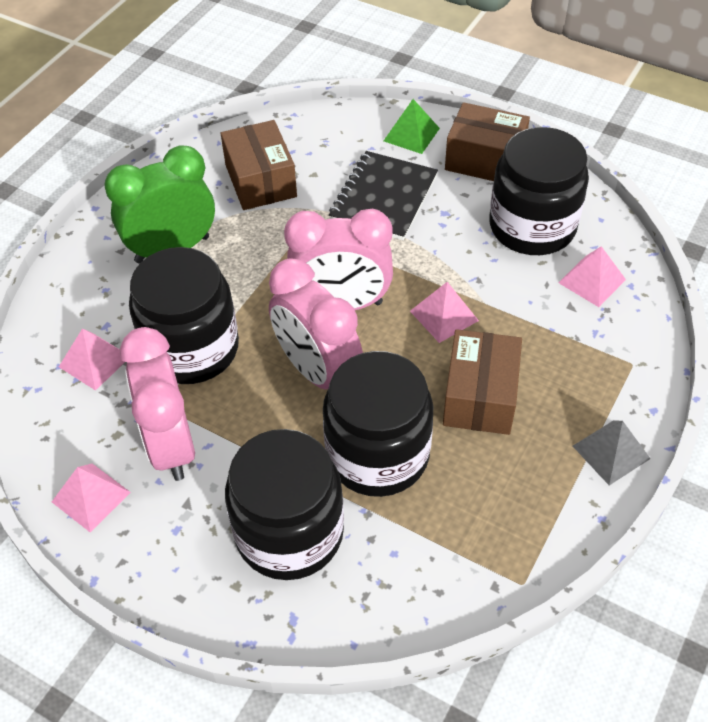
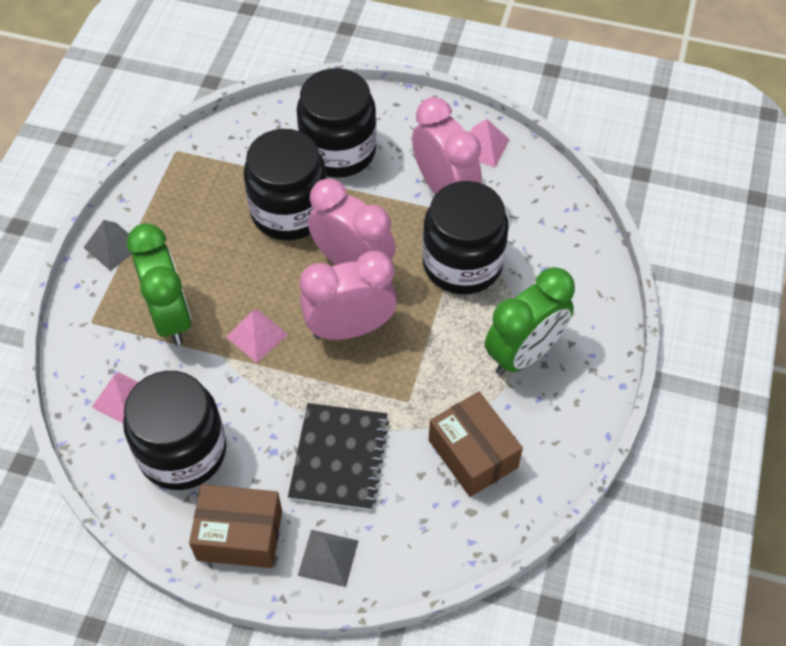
camera: 165 degrees right, 5 degrees up
(94, 361) = (535, 238): pink pyramid -> none
(411, 134) = (328, 557): green pyramid -> grey pyramid
(480, 396) = (217, 270): brown box -> none
(539, 353) = (171, 317): none -> green clock

